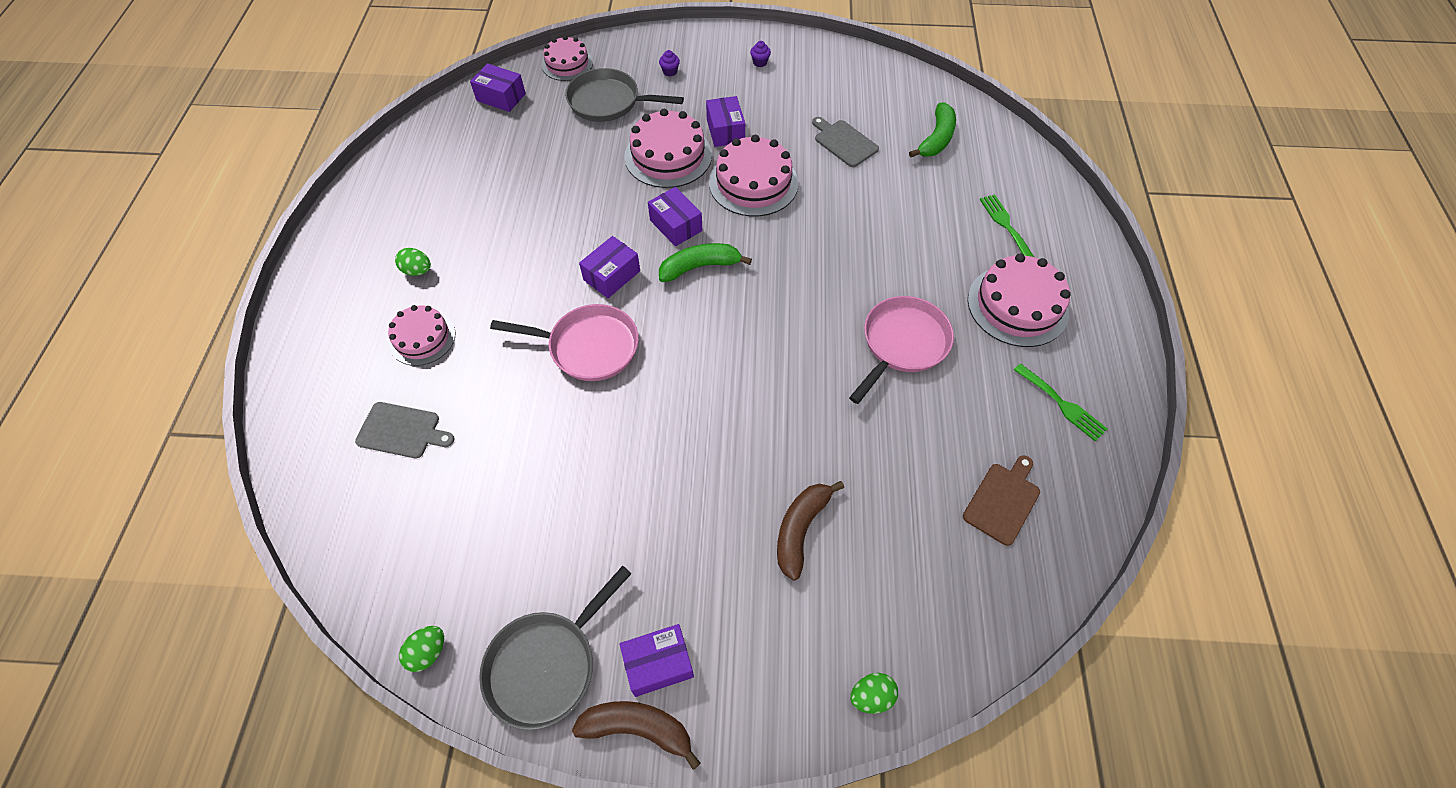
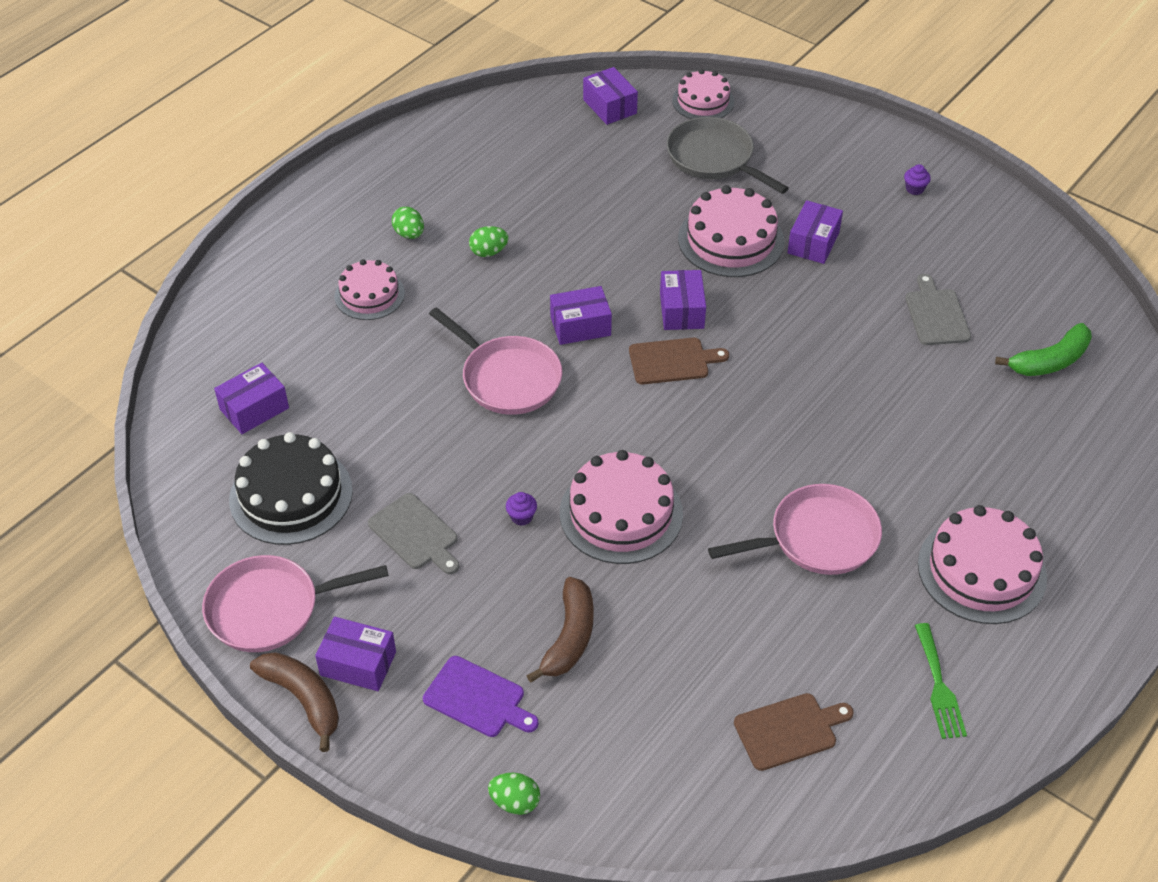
camera: 35 degrees right, 10 degrees down
(395, 492) = (254, 409): none -> purple box
(402, 431) = (296, 363): grey cutting board -> grey cutting board (415, 534)
(428, 652) = (190, 544): green egg -> green egg (489, 252)
(486, 550) = (291, 495): none -> black cake
(547, 664) = (271, 609): grey pan -> pink pan
(670, 72) = (805, 156): purple cupcake -> purple cupcake (521, 517)
(700, 267) = (672, 361): green banana -> brown cutting board
(753, 183) = (798, 308): pink cake -> pink cake (621, 513)
(775, 628) = (478, 698): none -> purple cutting board
(800, 529) = (569, 637): brown banana -> brown banana turned 135 degrees clockwise
(1005, 225) = (1047, 487): green fork -> none

